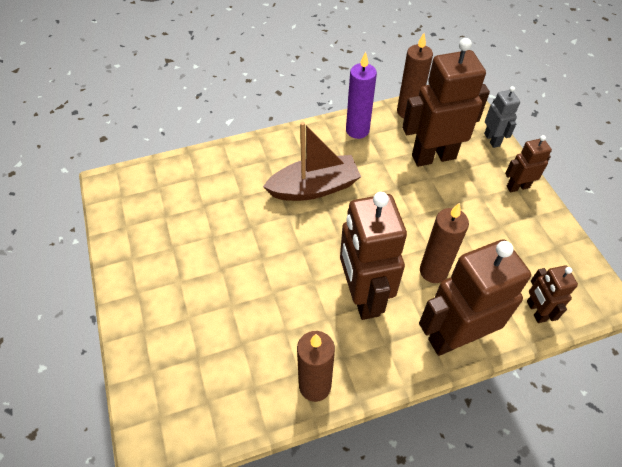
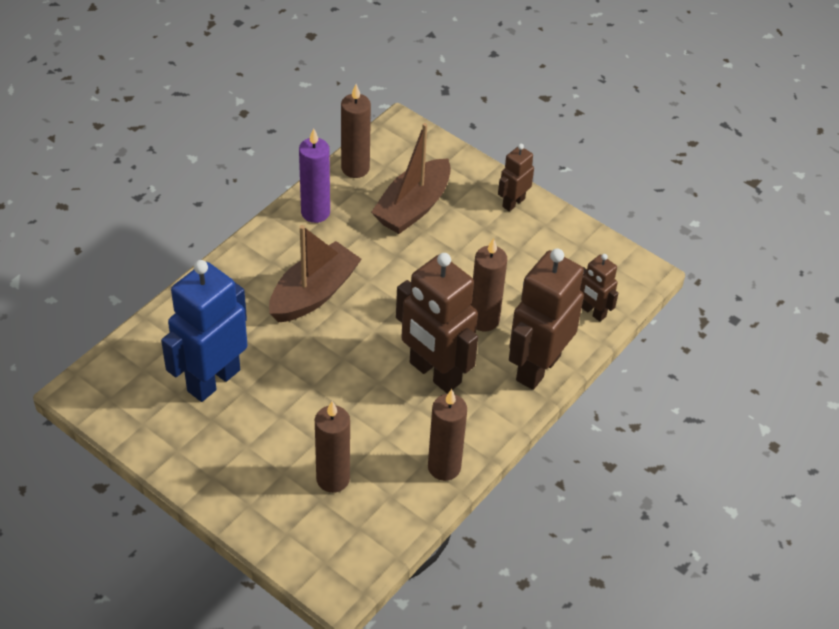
camera: 35 degrees left, 5 degrees down
(196, 218) = (213, 380): none -> blue robot
(220, 345) = (333, 479): none -> brown candle
(433, 156) = (413, 207): brown robot -> brown boat
(492, 140) = (460, 163): grey robot -> none

